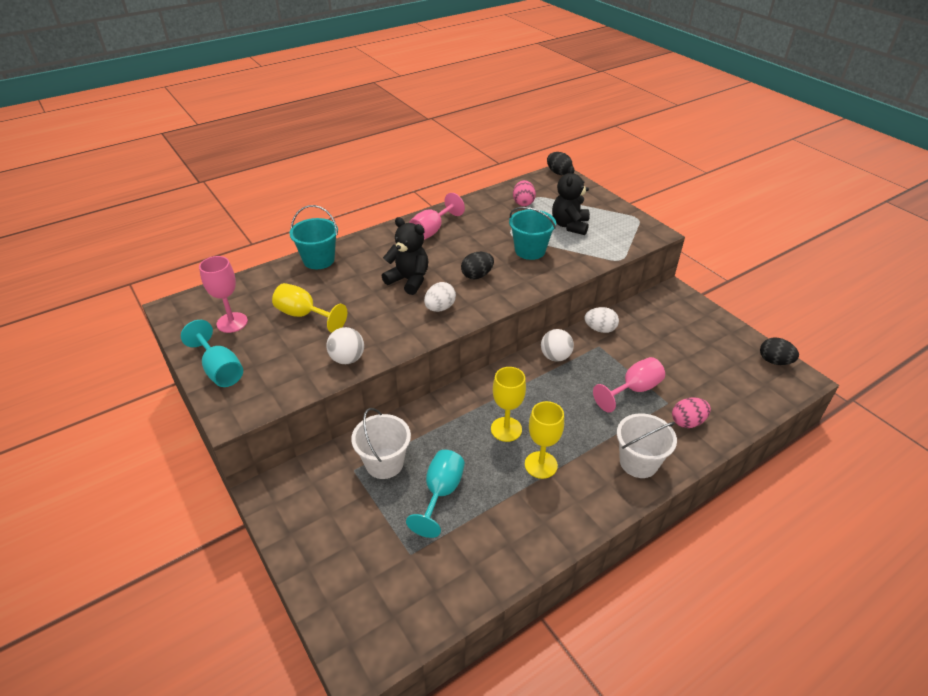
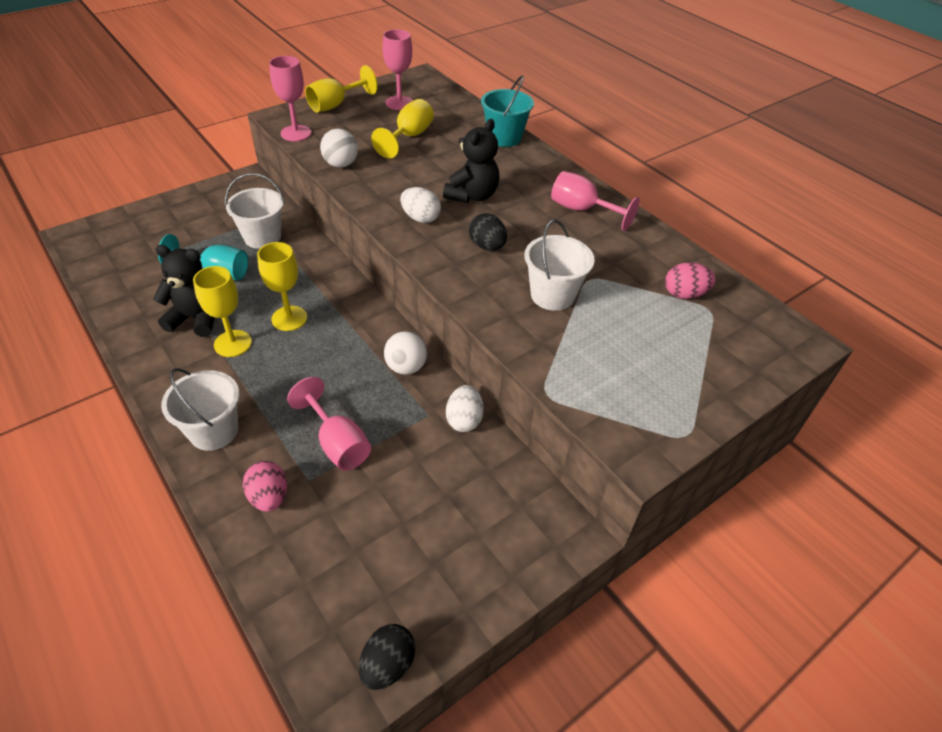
camera: 85 degrees right, 5 degrees up
(220, 370) = (335, 105): turquoise goblet -> yellow goblet
(276, 397) = (296, 133): none -> pink goblet
(530, 251) = (552, 295): turquoise bucket -> white bucket
(558, 172) = (805, 341): black egg -> none
(570, 225) = (633, 342): black teddy bear -> black teddy bear (196, 318)

